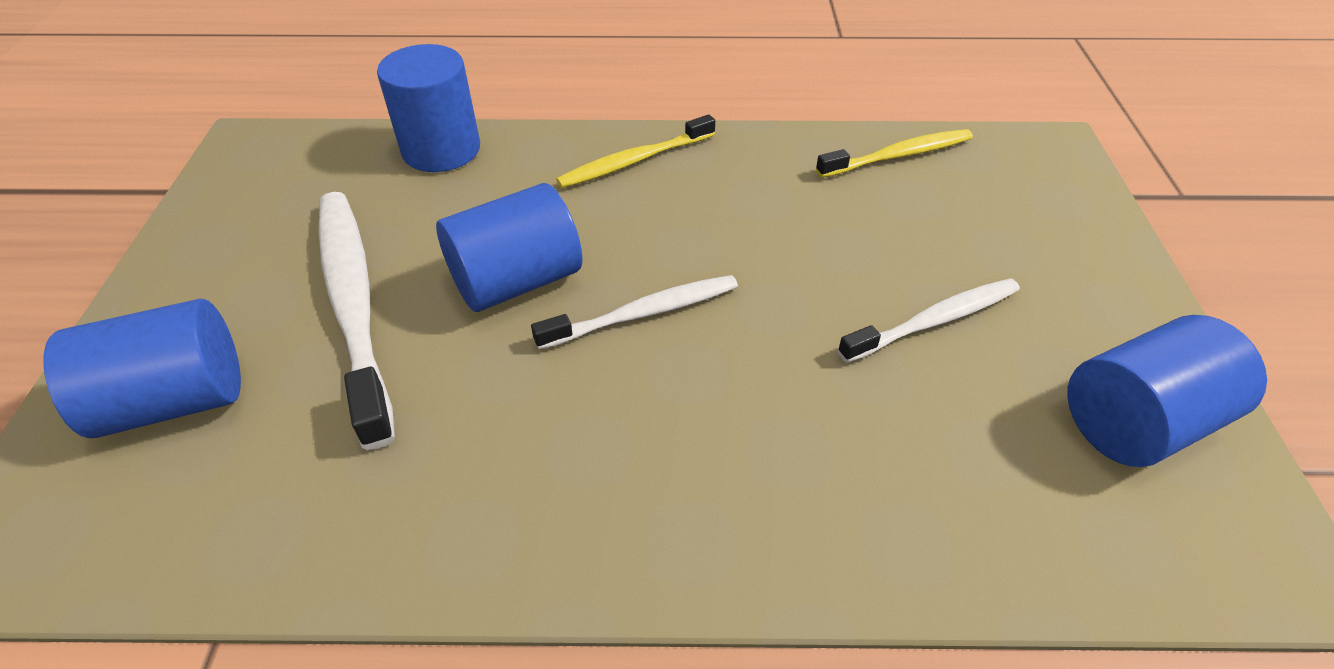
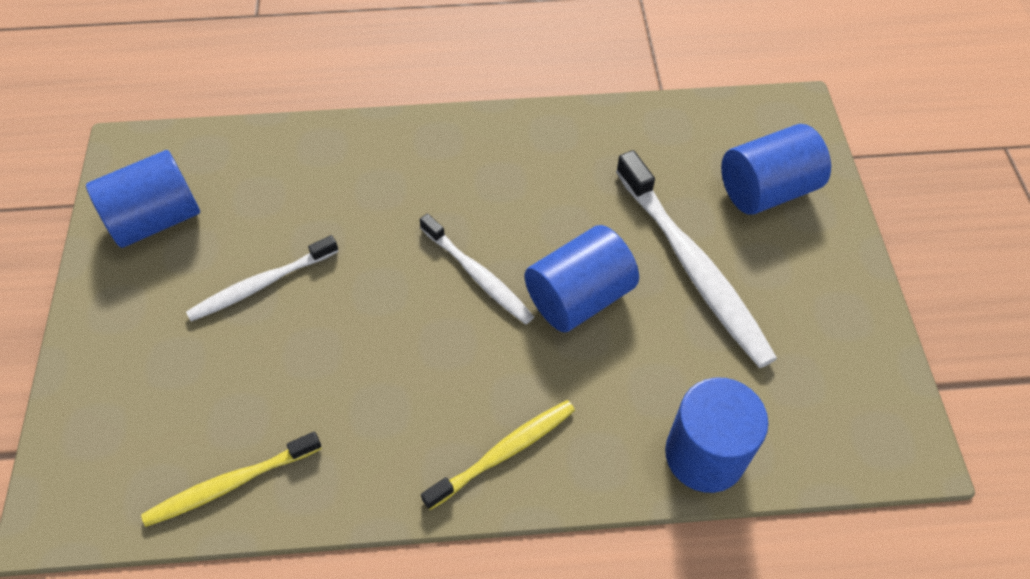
camera: 175 degrees right, 10 degrees up
(642, 314) = (477, 275): white toothbrush -> white toothbrush turned 105 degrees counterclockwise

